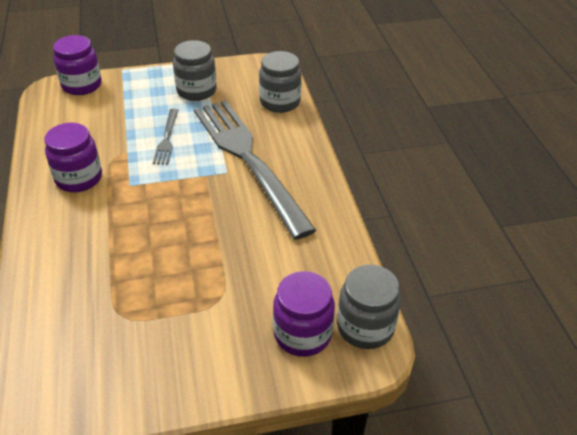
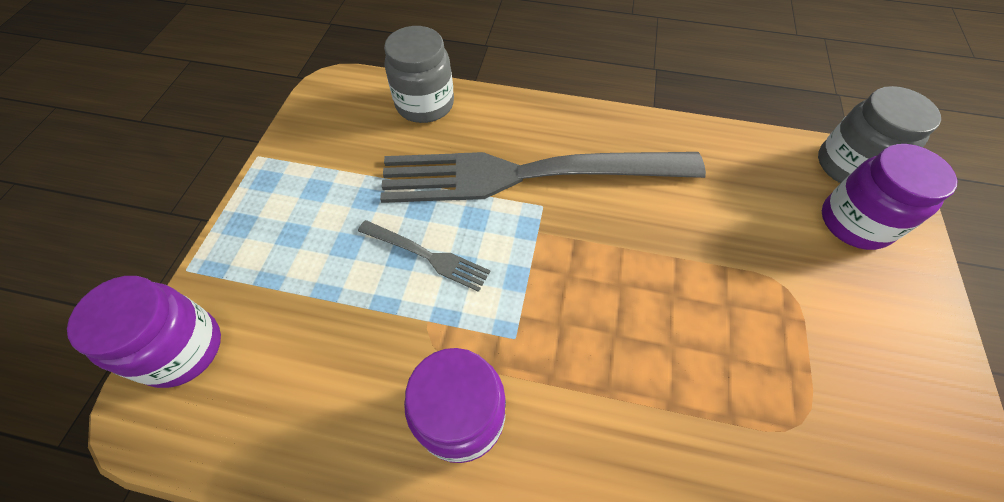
camera: 65 degrees left, 15 degrees up
(196, 91) = (331, 184): grey jar -> none

